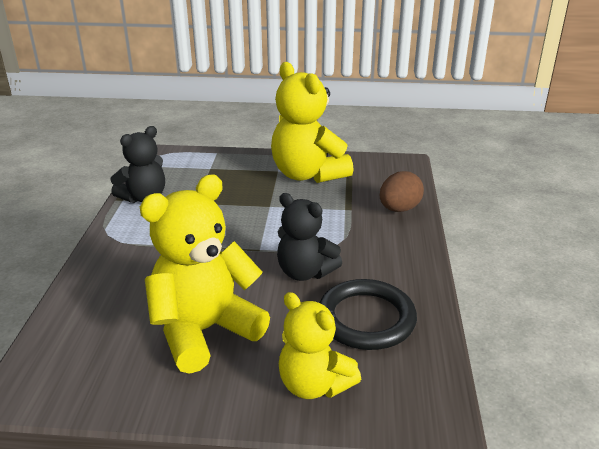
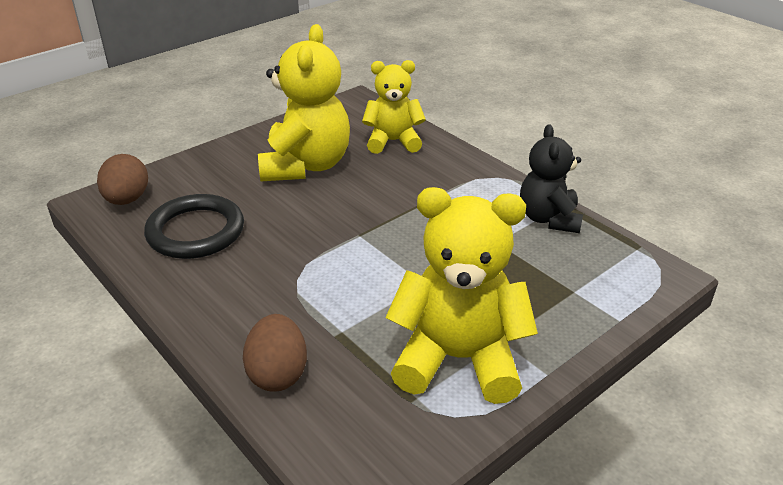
camera: 135 degrees right, 5 degrees up
(305, 272) = (291, 238): black teddy bear -> none
(314, 385) = (192, 178): yellow teddy bear -> yellow teddy bear (393, 141)
(399, 395) = (127, 200): none -> brown egg

